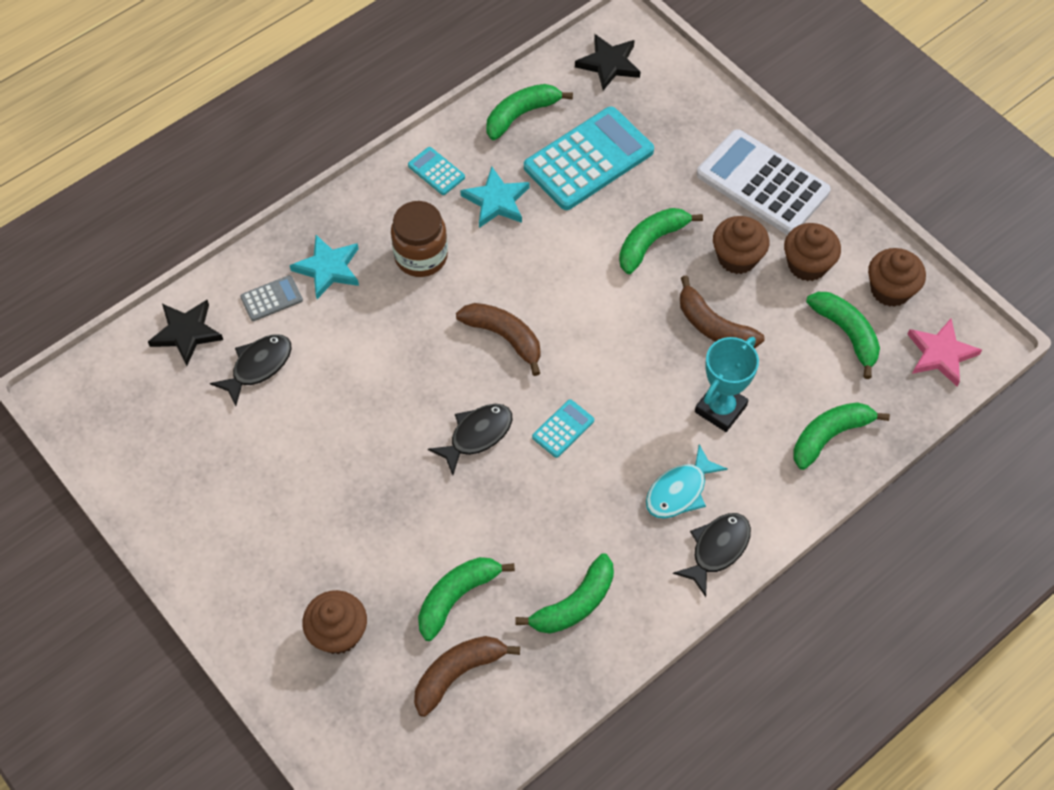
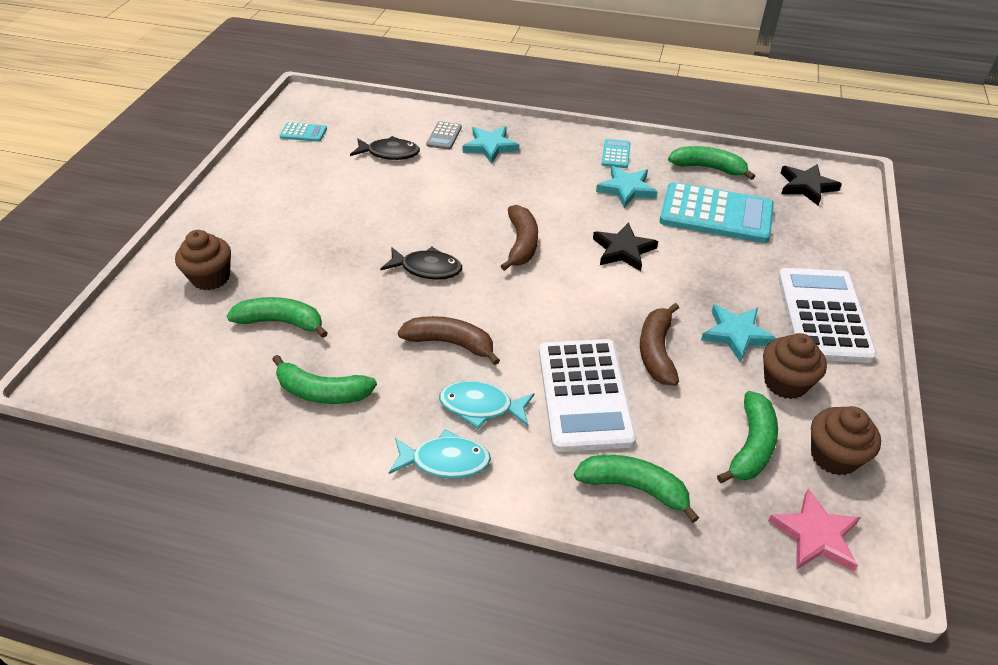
camera: 55 degrees right, 15 degrees down
(186, 333) = (387, 118): black star -> black star (623, 250)
(271, 299) = (444, 136): grey calculator -> grey calculator turned 75 degrees clockwise
(421, 256) = (543, 178): brown jar -> none
(458, 673) = (215, 353): brown banana -> brown banana (451, 343)
(563, 429) = (474, 310): turquoise calculator -> turquoise calculator (303, 133)
(651, 242) = (688, 279): green banana -> none
(717, 549) = (445, 461): black fish -> turquoise fish
(720, 409) = (584, 394): turquoise trophy -> white calculator
(737, 258) = (736, 334): brown cupcake -> turquoise star

